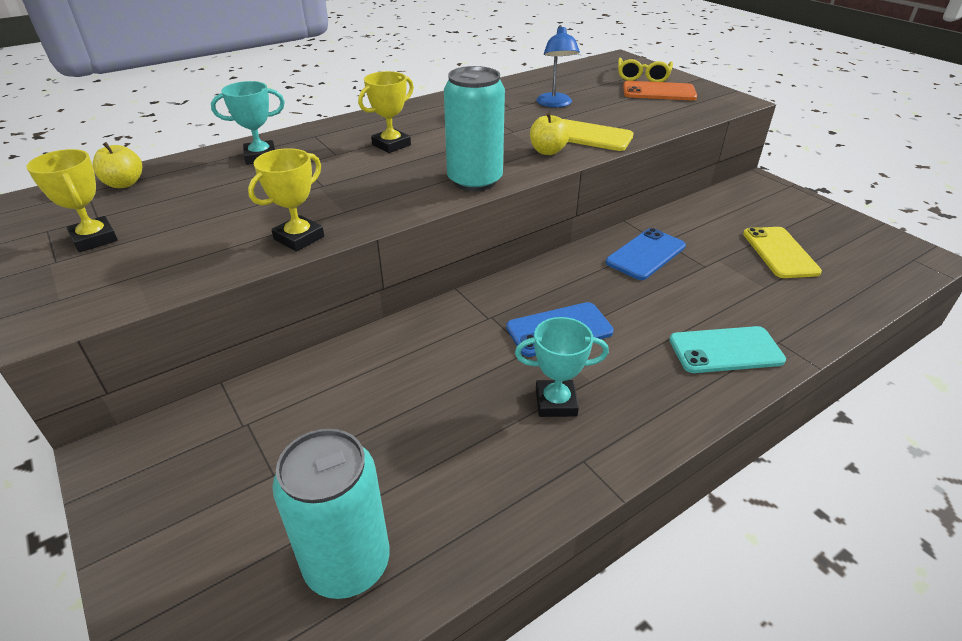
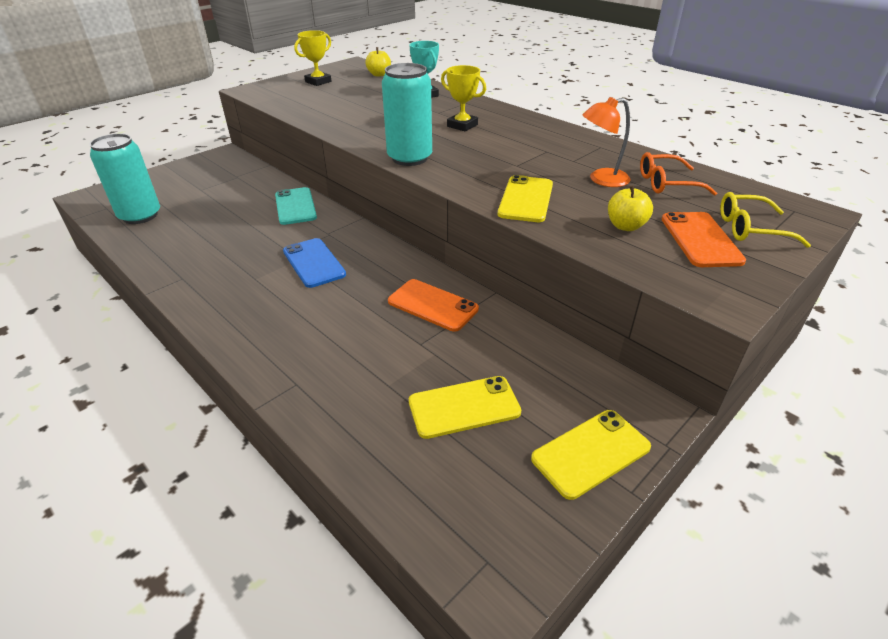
camera: 80 degrees right, 0 degrees up
(299, 238) = (320, 120): yellow trophy -> none
(547, 151) = (478, 182): yellow apple -> yellow apple (625, 226)
(555, 104) = (601, 179): blue lamp -> orange lamp
(556, 402) = (235, 265): turquoise trophy -> none
(567, 85) = (667, 183): none -> orange glasses
(646, 254) = (432, 305): blue phone -> orange phone
(725, 350) = (285, 348): turquoise phone -> turquoise phone (295, 206)
(807, 211) = (591, 453): none -> yellow phone

